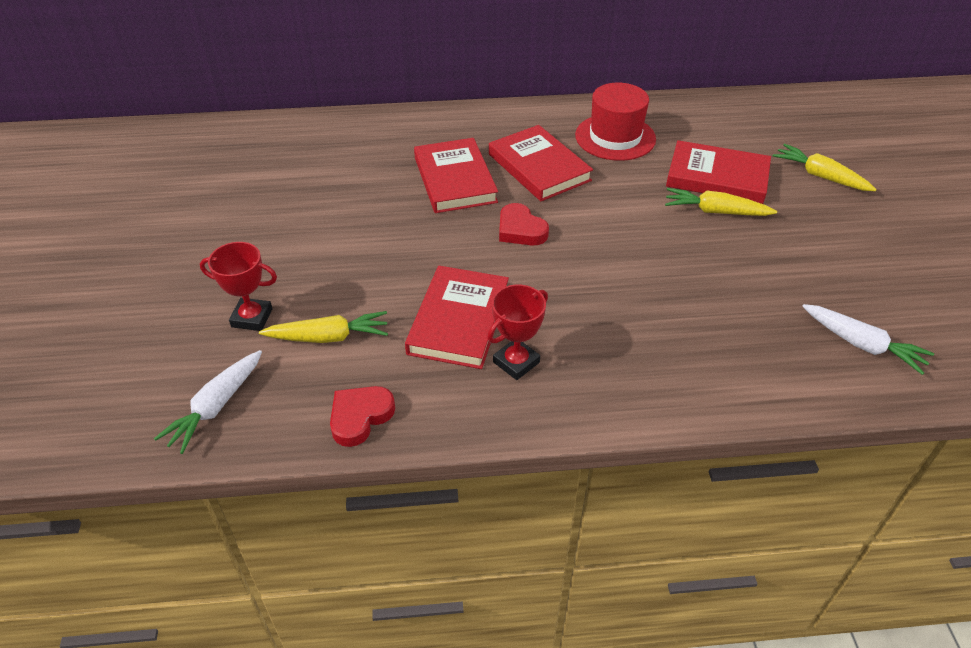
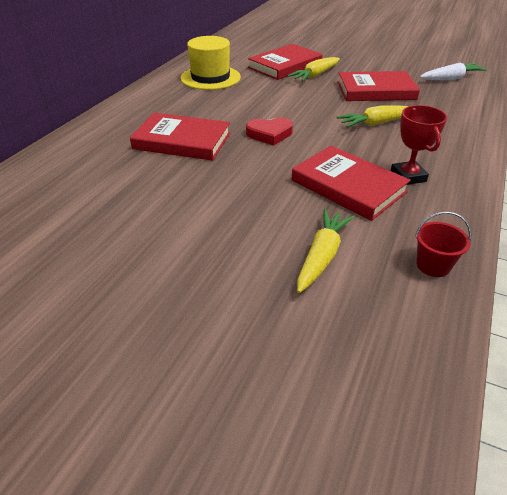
camera: 60 degrees left, 5 degrees down
(216, 406) = (376, 361): white carrot -> none
(252, 318) = (258, 299): red trophy -> none
(360, 417) = (433, 265): red heart -> red bucket
(539, 167) = (209, 108): red book -> red book (376, 91)
(615, 137) = (210, 77): red hat -> yellow hat
(820, 176) = (313, 45): yellow carrot -> yellow carrot (376, 123)

